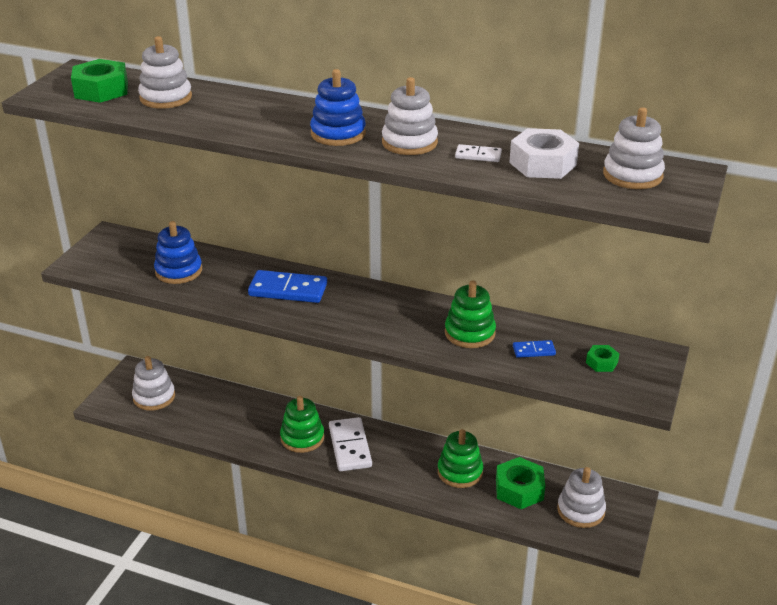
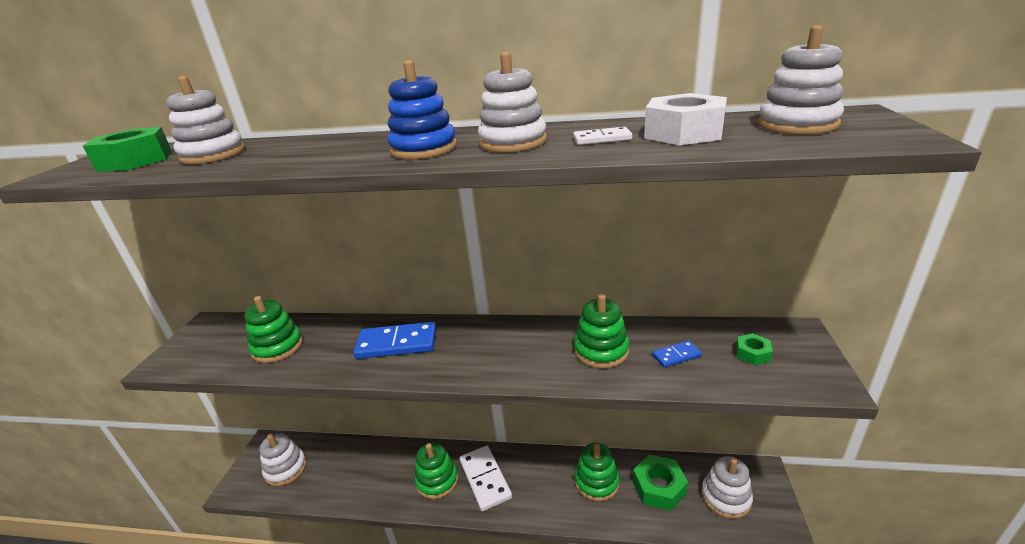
camera: 10 degrees left, 5 degrees down
(178, 271) = (278, 347): blue stacking toy -> green stacking toy

